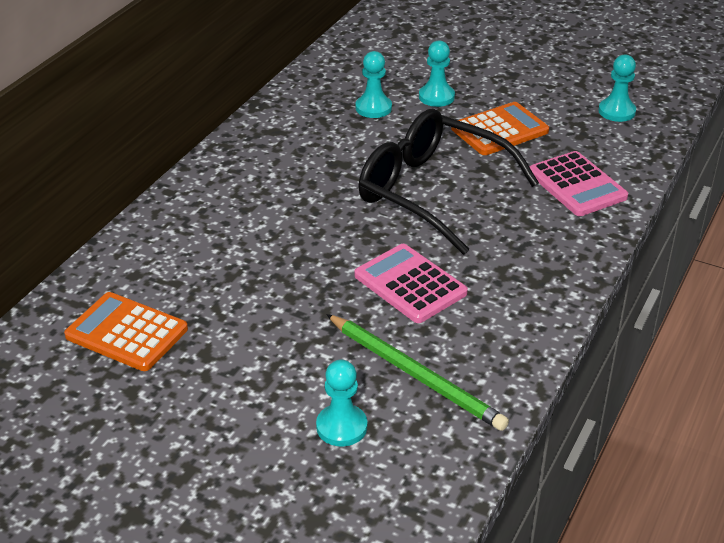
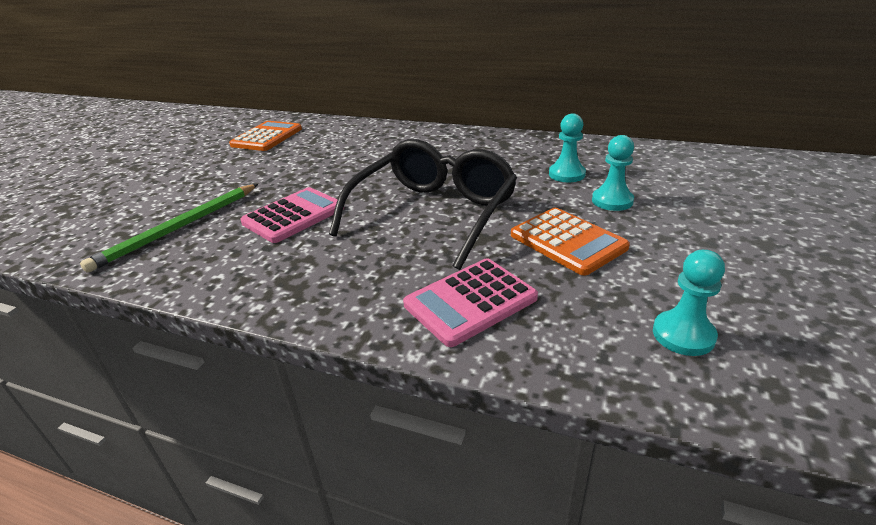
camera: 85 degrees right, 5 degrees down
(341, 427) = (141, 206): turquoise pawn -> none

